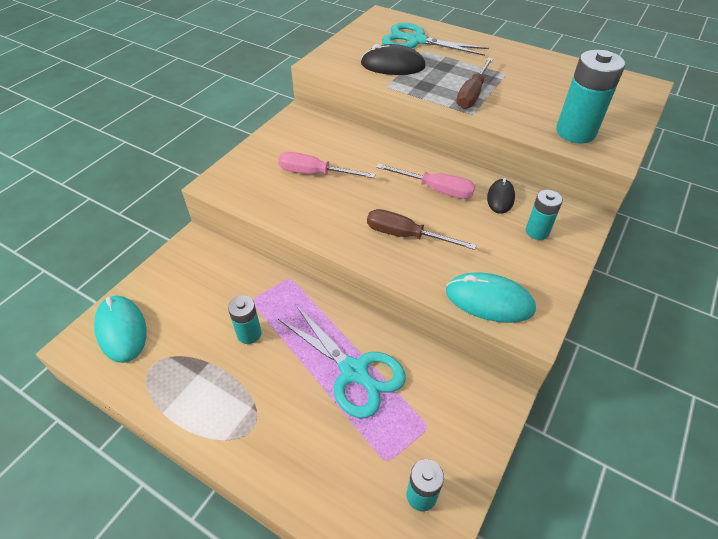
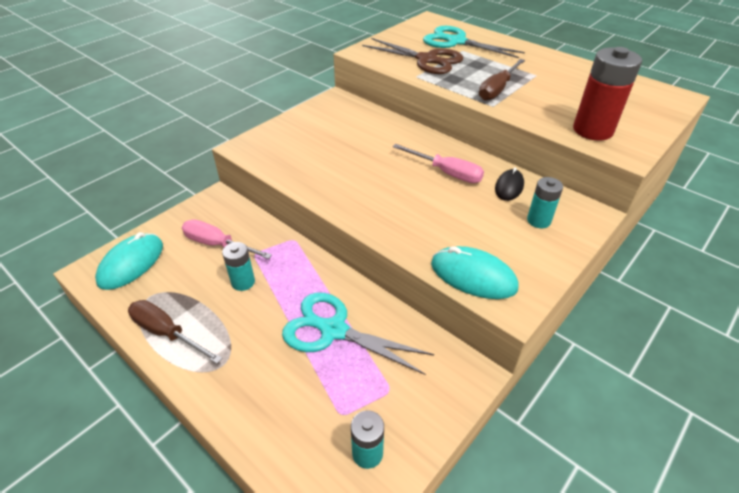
camera: 10 degrees right, 5 degrees down
(121, 330) = (131, 263): turquoise mouse -> turquoise mouse turned 45 degrees clockwise
(315, 173) = (335, 147): pink screwdriver -> pink screwdriver (217, 244)
(355, 372) = (332, 330): turquoise scissors -> turquoise scissors turned 150 degrees clockwise
(392, 65) = (427, 60): black mouse -> brown scissors
(406, 235) = (406, 209): brown screwdriver -> brown screwdriver (167, 333)
(575, 132) = (592, 130): turquoise battery -> red battery

